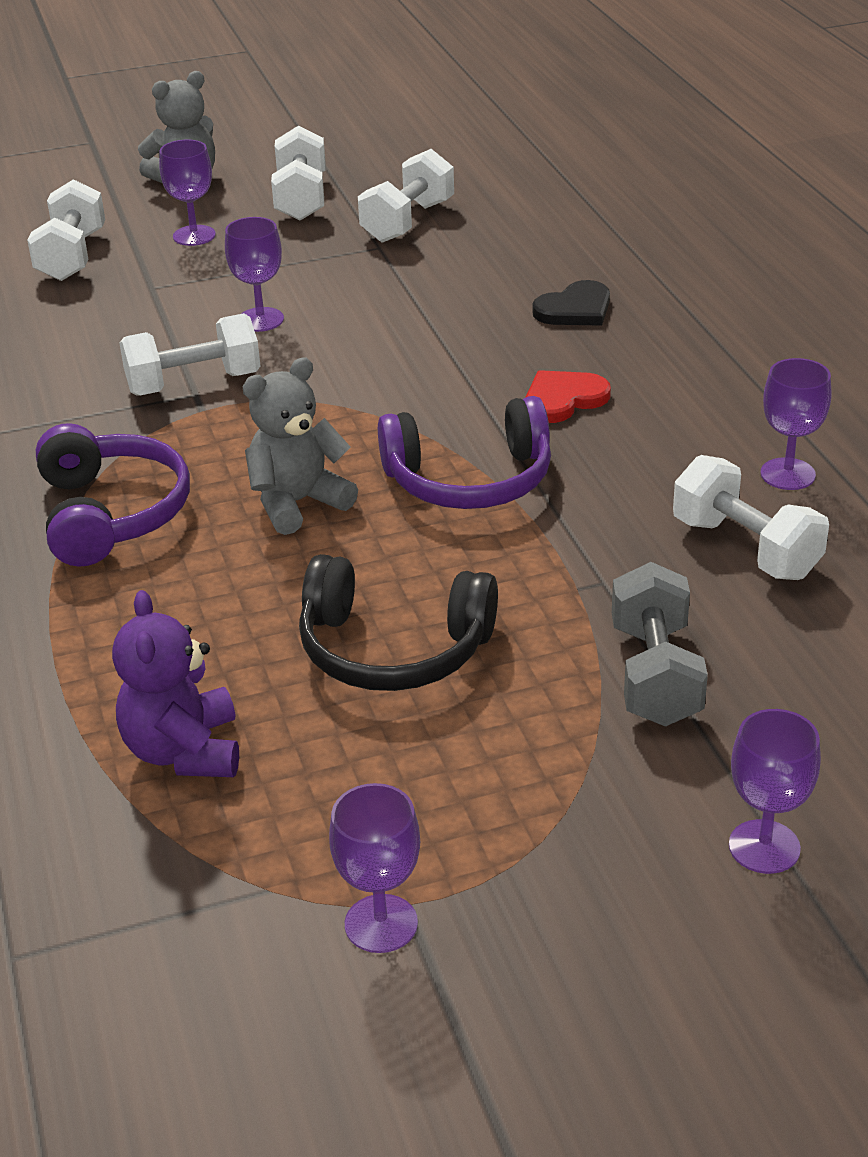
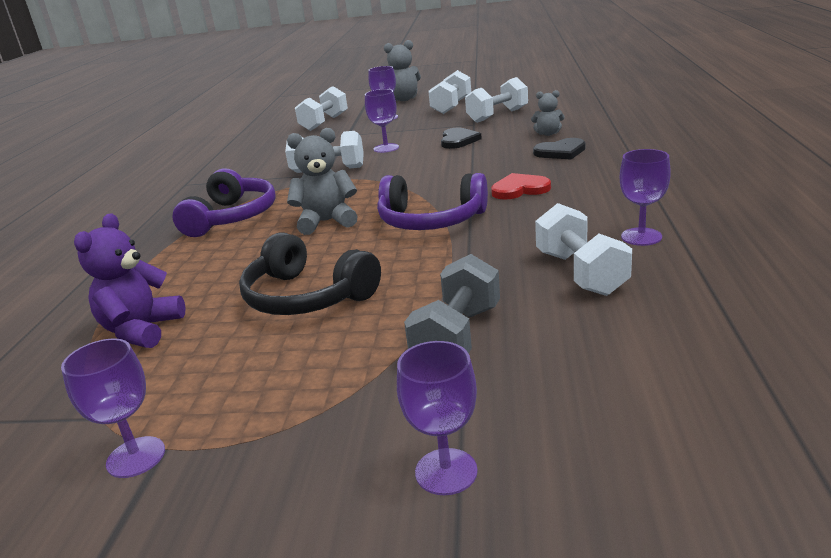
camera: 25 degrees right, 10 degrees down
(381, 291) = (458, 140): none -> black heart
(527, 266) = (548, 134): none -> grey teddy bear

